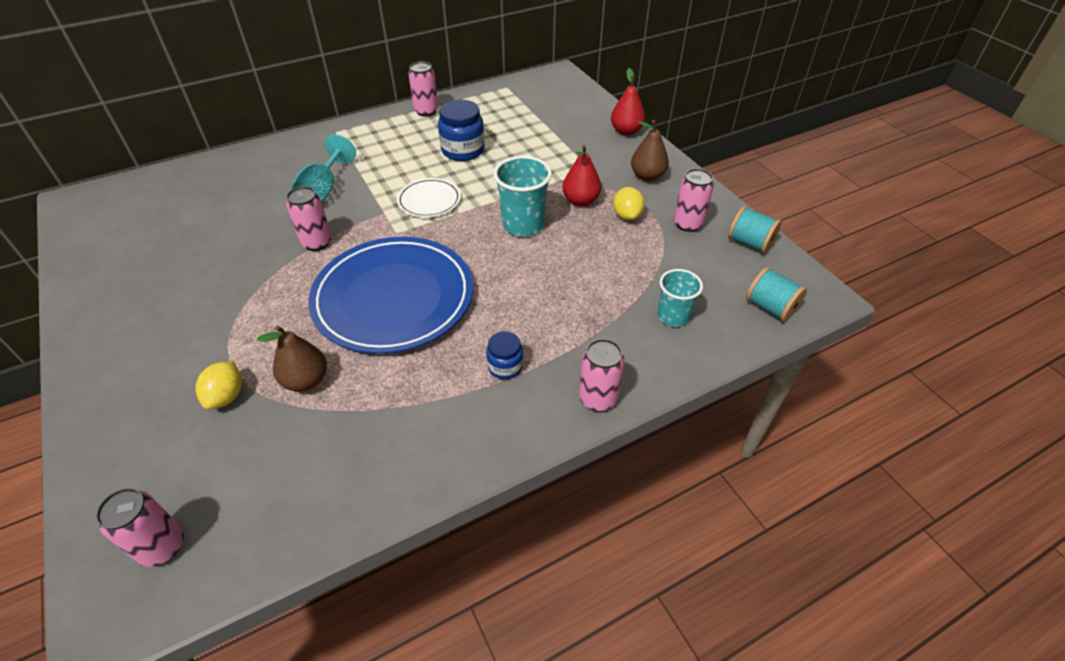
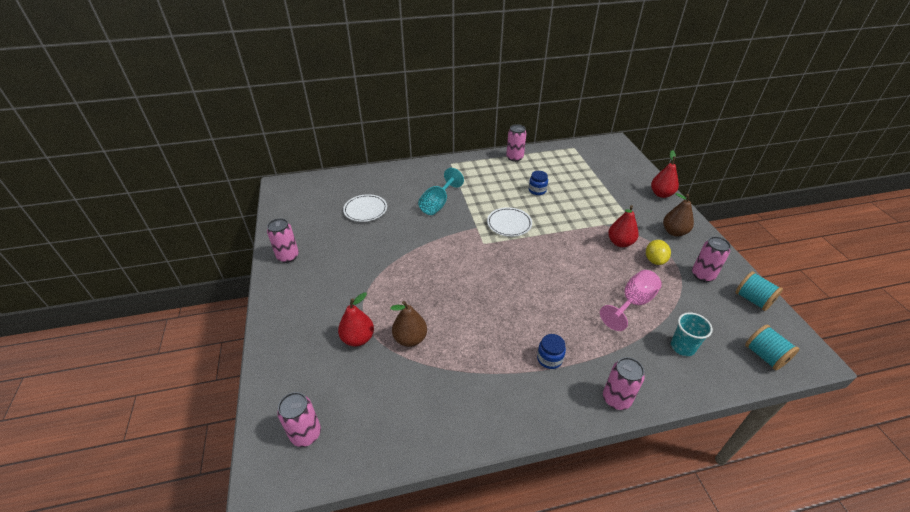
camera: 15 degrees right, 5 degrees down
(214, 215) = (365, 210): none -> white plate
(226, 396) = (358, 338): yellow lemon -> red pear
(317, 242) = (429, 241): pink can -> pink can (288, 256)
(393, 298) = (476, 291): blue plate -> none
(463, 150) = (537, 190): blue jar -> blue jar, size x0.58
(523, 225) = (574, 253): turquoise cup -> none
(605, 274) = (632, 303): none -> pink goblet

